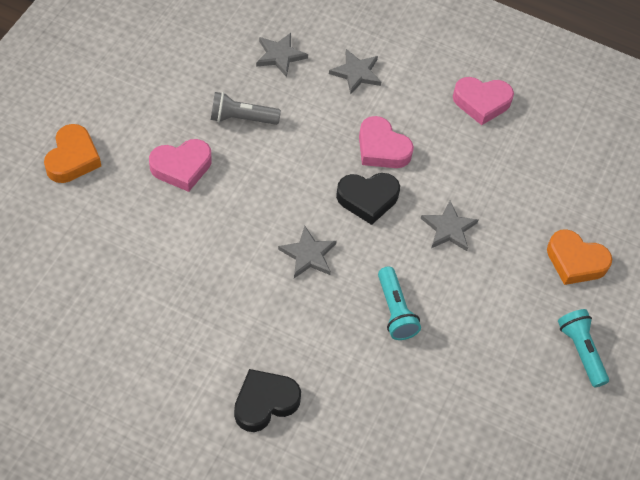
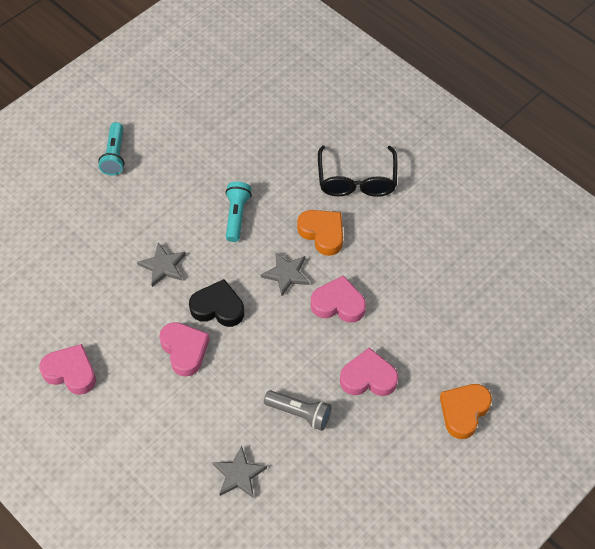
camera: 155 degrees left, 0 degrees up
(237, 236) = (338, 304): none -> pink heart
(265, 402) = (356, 180): black heart -> black glasses
(356, 73) = (172, 434): grey star -> none
(575, 261) = (77, 216): orange heart -> orange heart (322, 233)

